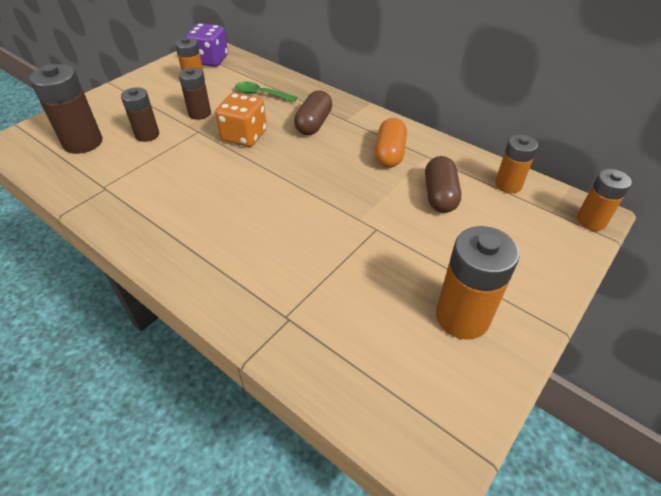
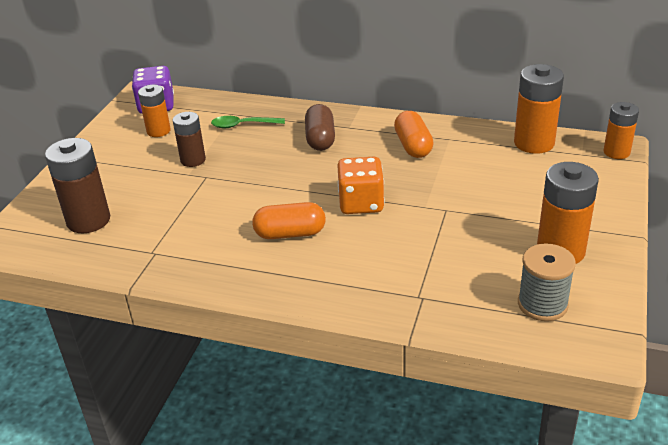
camera: 20 degrees left, 10 degrees down
(147, 135) = (154, 194): brown battery -> none
(222, 207) = (290, 234): none -> orange capsule
(244, 136) = (259, 168): orange dice -> orange dice (361, 203)
(403, 376) = (542, 304): none -> grey spool
(440, 196) = (482, 168): brown capsule -> none
(508, 185) = (534, 143): orange battery -> orange battery, size x1.58

